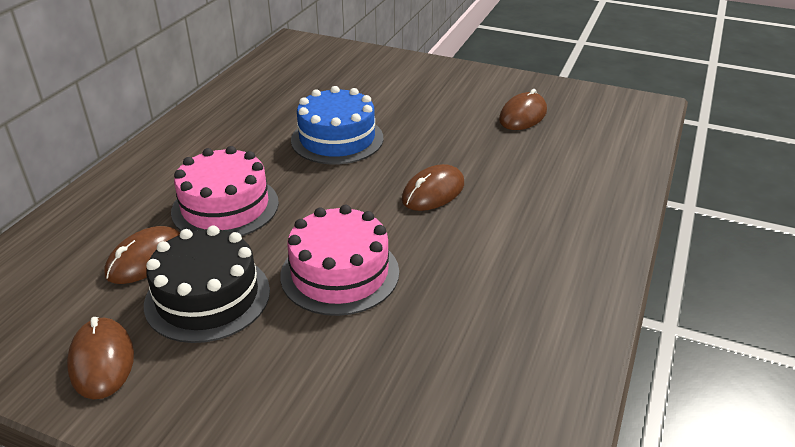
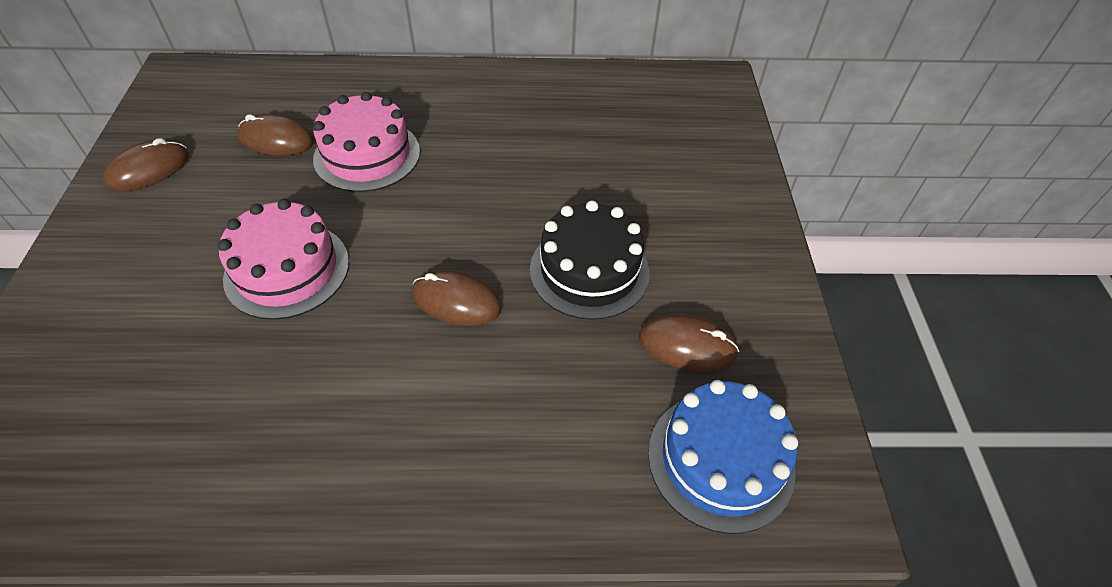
camera: 65 degrees right, 15 degrees up
(207, 297) = (234, 195): black cake -> black cake (589, 270)
(337, 139) = (525, 188): blue cake -> blue cake (720, 460)

